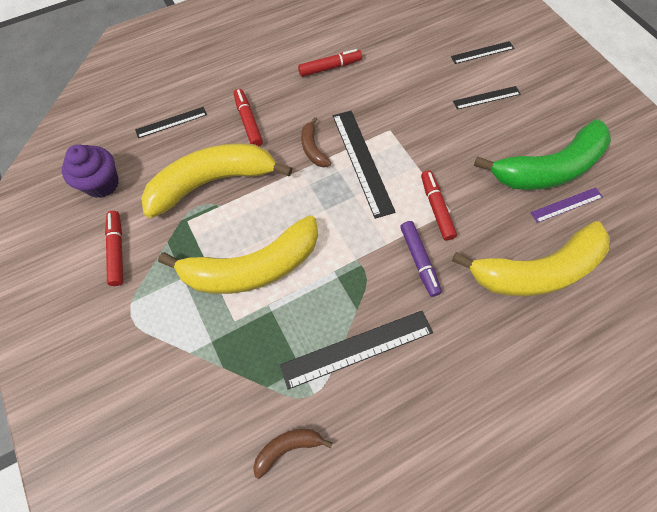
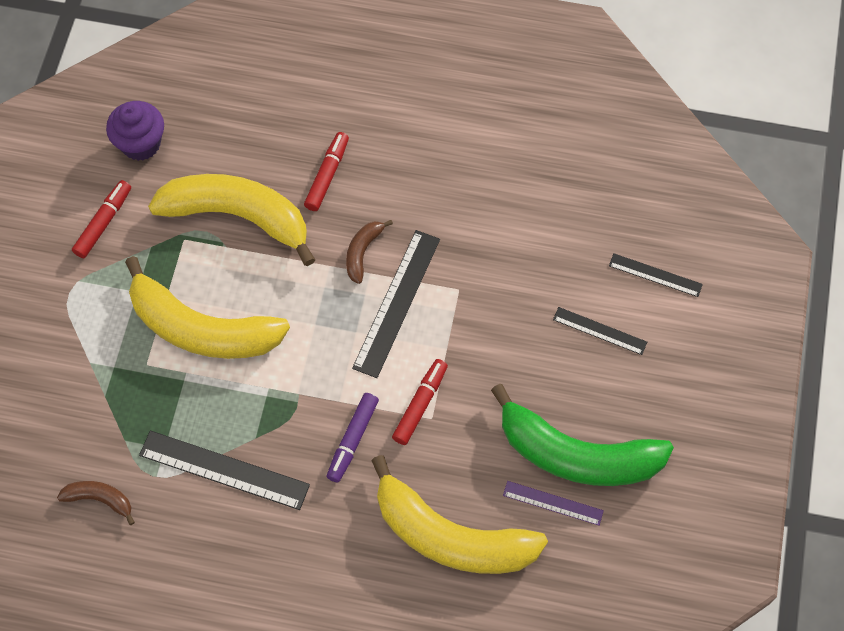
camera: 40 degrees right, 0 degrees up
(171, 122) = (254, 121): black ruler -> none
(330, 67) = (467, 172): red marker -> none

